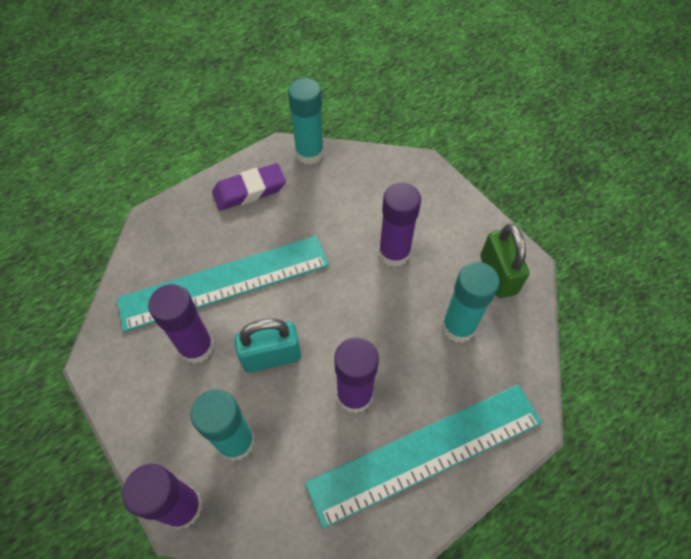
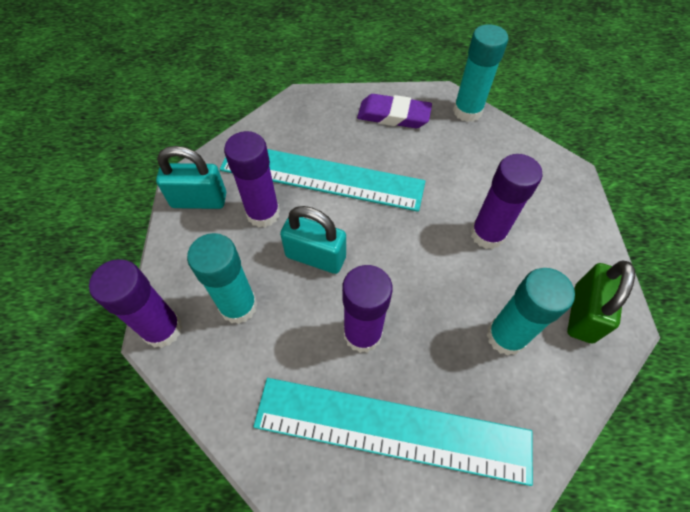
camera: 35 degrees right, 0 degrees up
(125, 371) = (199, 200): none -> turquoise padlock

